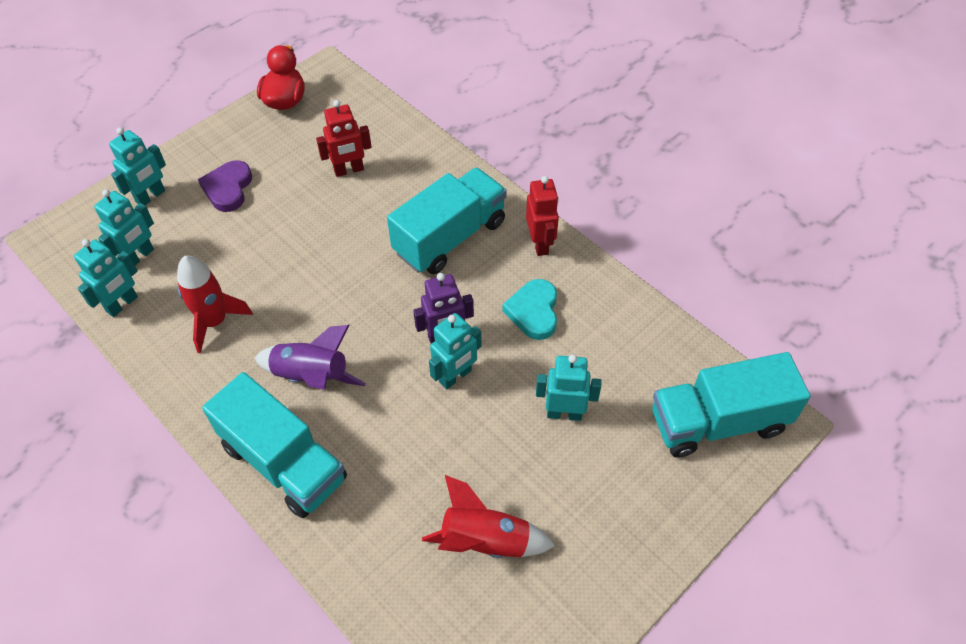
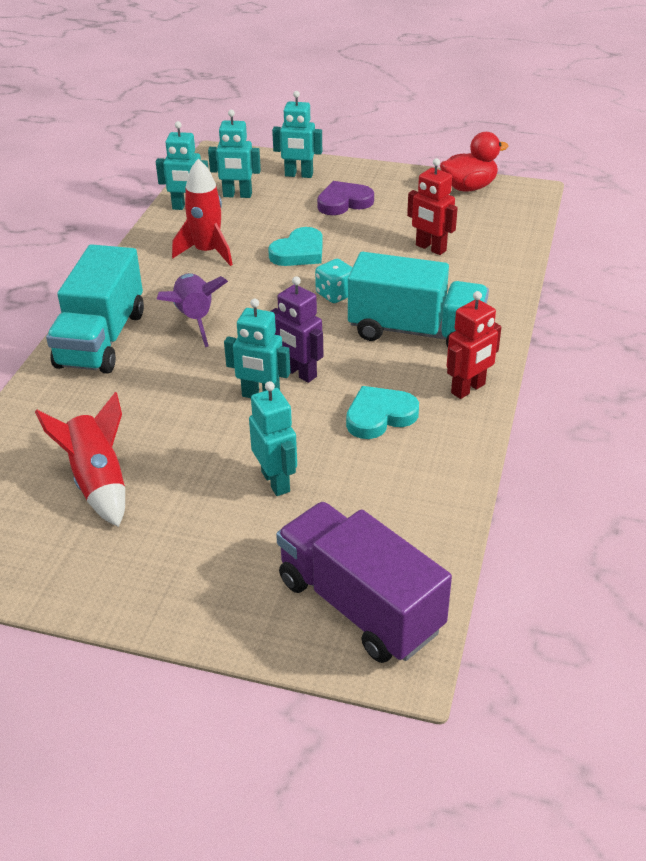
camera: 60 degrees right, 15 degrees down
(276, 256) = (299, 252): none -> turquoise heart
(359, 262) = (335, 294): none -> turquoise dice
(718, 422) = (359, 605): turquoise truck -> purple truck

